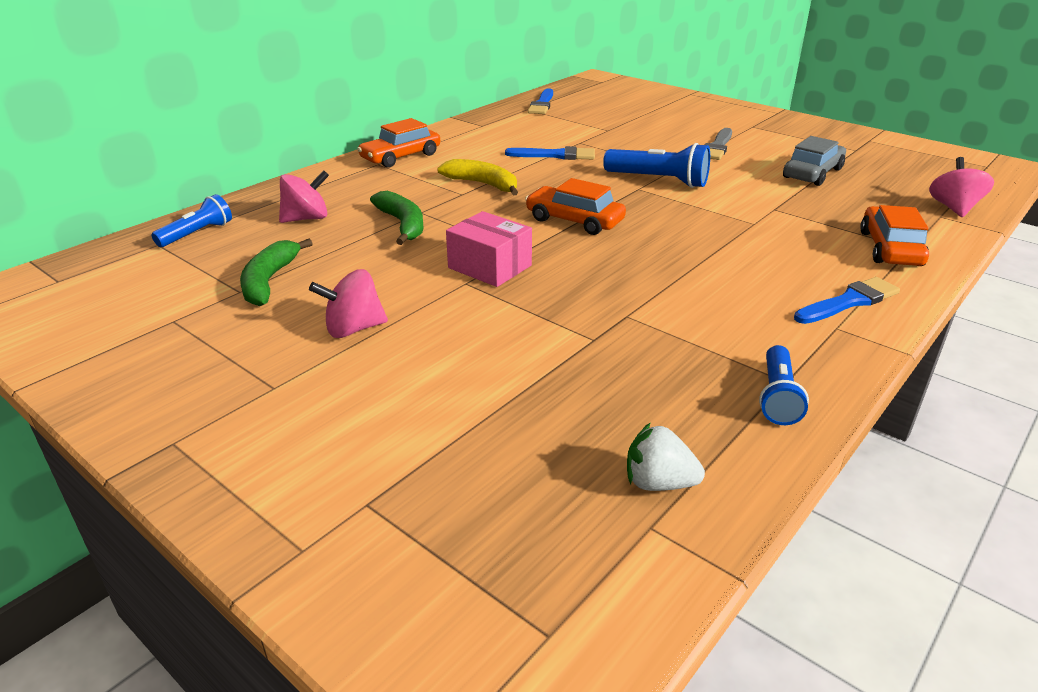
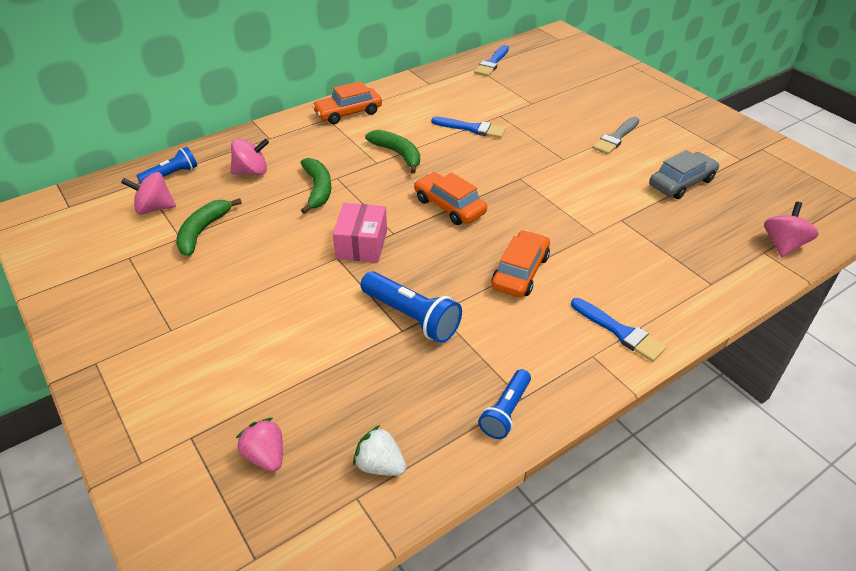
camera: 15 degrees right, 10 degrees up
(353, 329) = (241, 288): pink spinning top -> pink spinning top (154, 208)
(483, 184) = (397, 154): yellow banana -> green banana
(490, 266) = (362, 244): pink box -> pink box turned 45 degrees clockwise
(491, 504) = (265, 456): none -> pink strawberry
(658, 180) = (542, 171): blue flashlight -> blue flashlight (411, 317)
(849, 302) = (620, 332): blue brush -> blue brush turned 60 degrees clockwise
(890, 248) = (693, 281): orange car -> orange car (520, 272)

